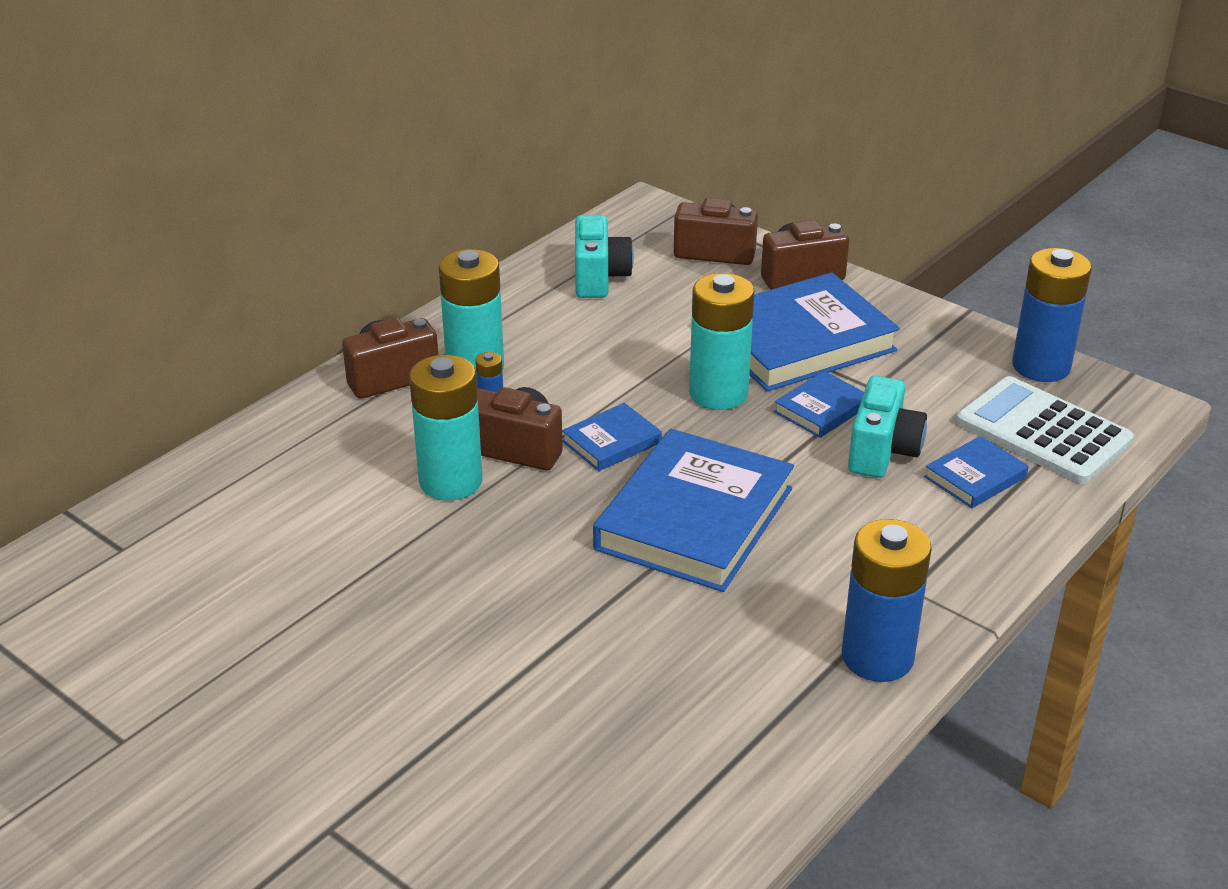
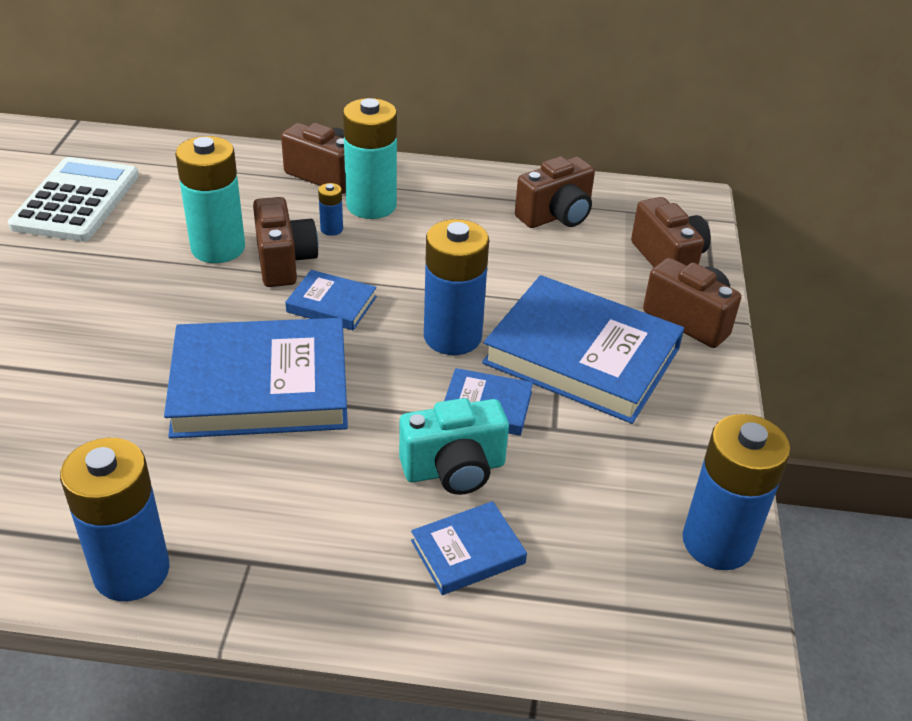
camera: 55 degrees right, 5 degrees up
(599, 278) = (556, 216): turquoise camera -> brown camera
(718, 393) = (452, 336): turquoise battery -> blue battery
(975, 477) = (468, 552): blue book -> blue book turned 45 degrees counterclockwise
(1043, 432) = (595, 582): white calculator -> white calculator (76, 201)

